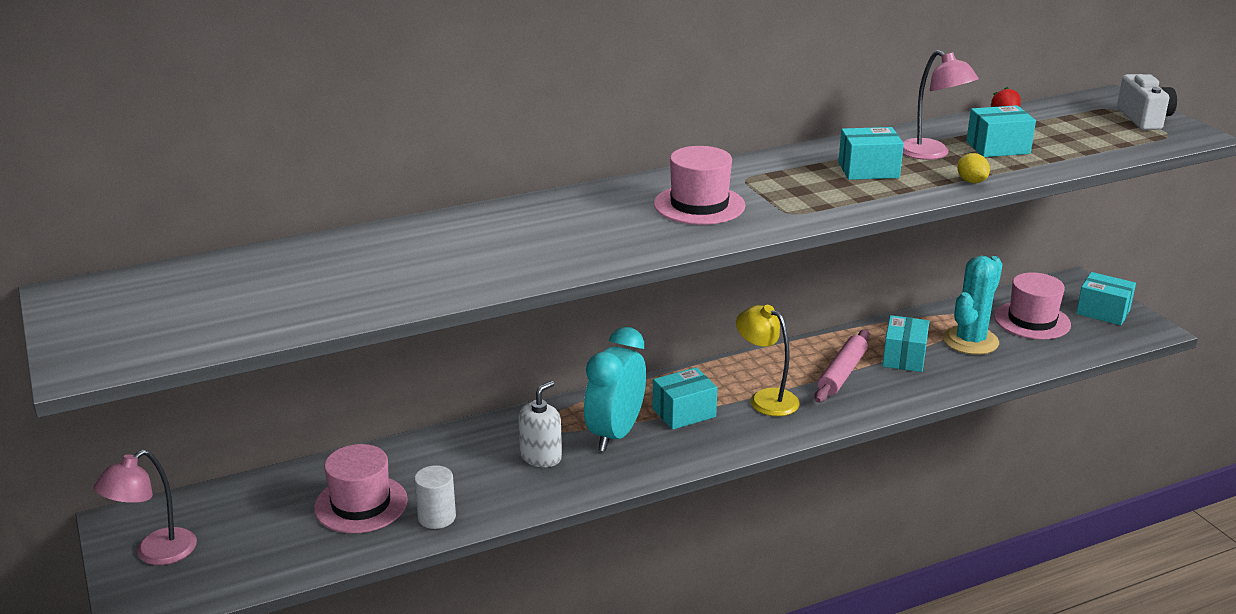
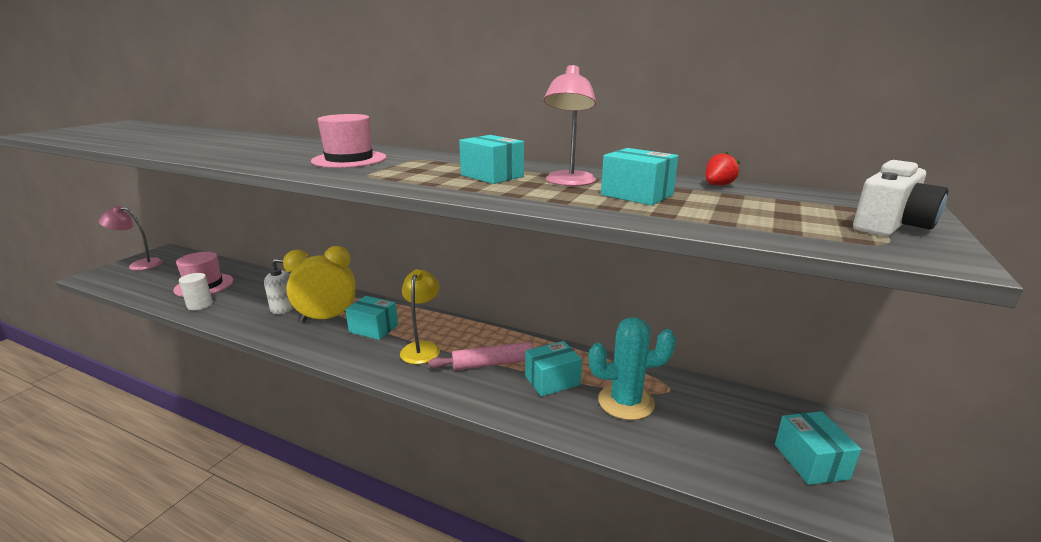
camera: 50 degrees right, 5 degrees down
(615, 434) = (327, 318): turquoise clock -> yellow clock
(971, 181) = (533, 201): yellow lemon -> none
(1032, 320) = (715, 422): pink hat -> none

